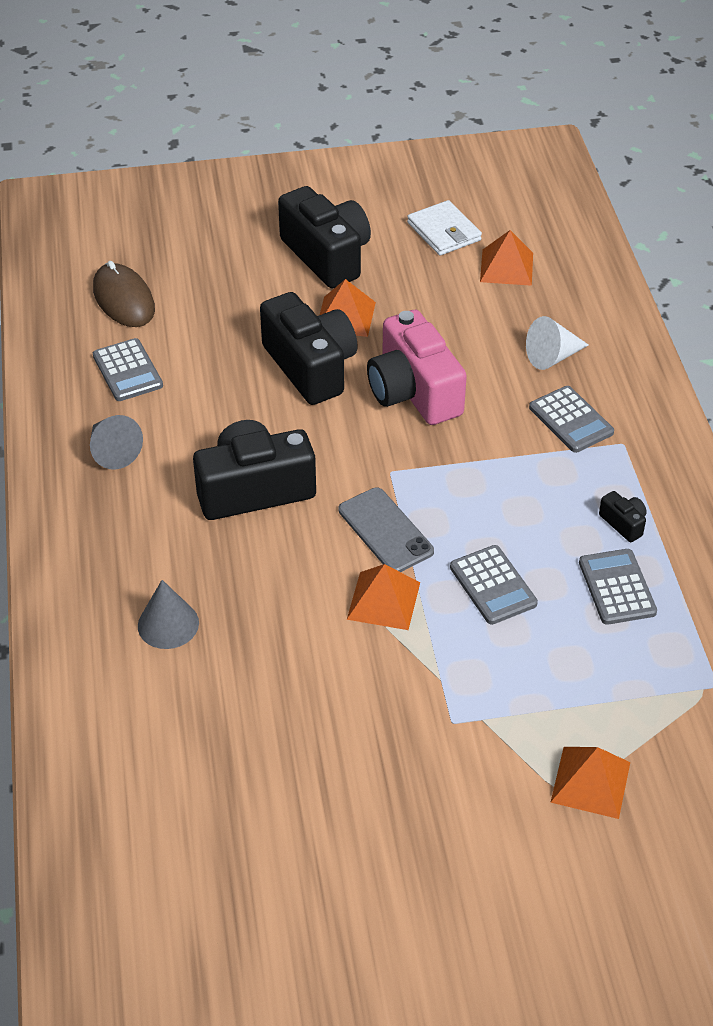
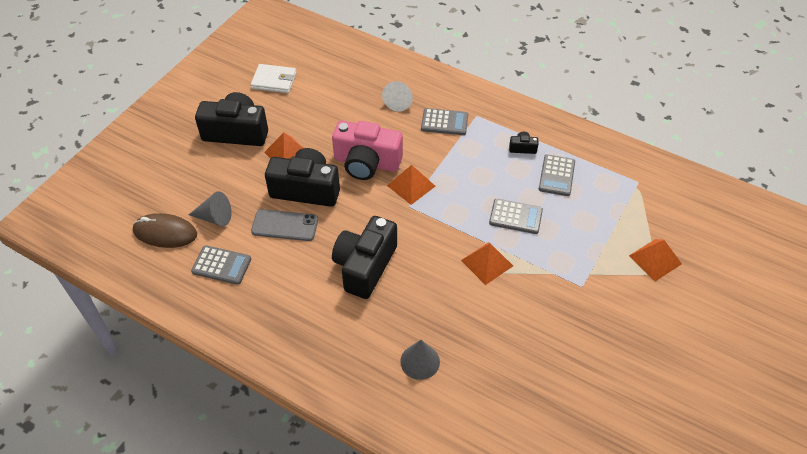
camera: 50 degrees left, 5 degrees up
(112, 451) = (274, 309): grey cone -> grey cone (215, 217)
(385, 531) = (444, 233): grey phone -> grey phone (285, 225)
(506, 267) = (324, 76): orange pyramid -> orange pyramid (411, 185)
(617, 587) = (556, 175): grey calculator -> grey calculator turned 105 degrees counterclockwise

